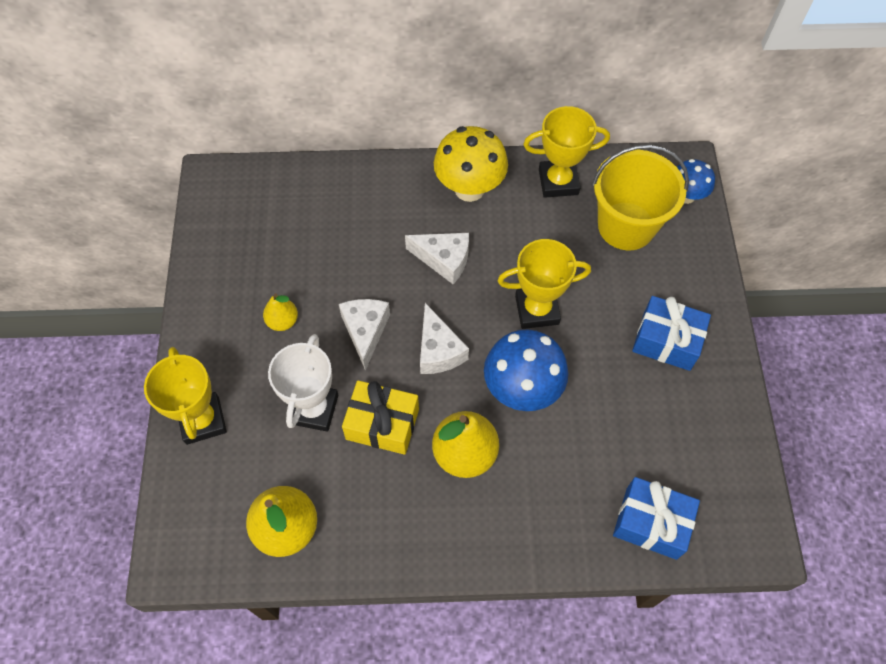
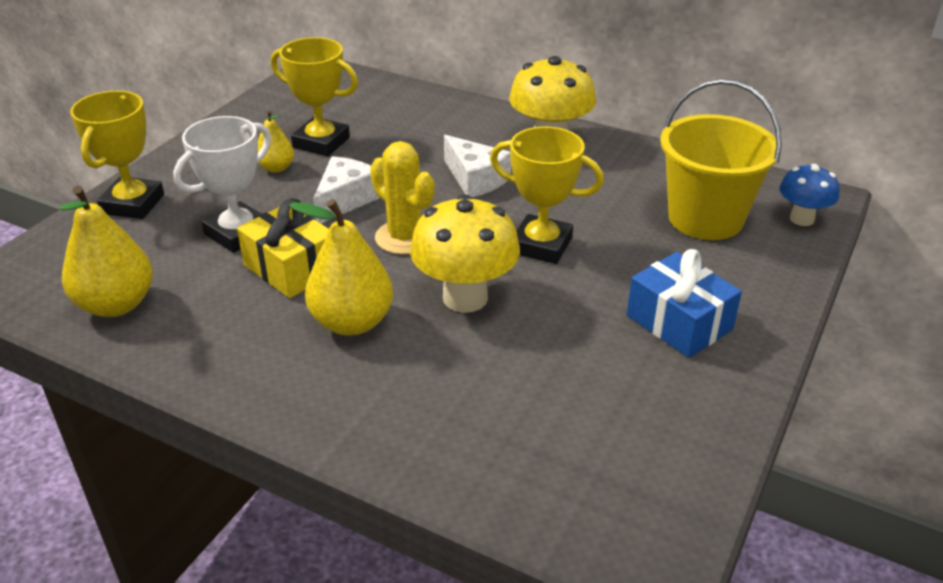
camera: 30 degrees right, 25 degrees down
(438, 350) = (404, 237): white cheese -> yellow cactus
(522, 390) = (465, 298): blue mushroom -> yellow mushroom
(558, 182) = (652, 165): yellow trophy -> yellow trophy (321, 142)
(651, 523) = (516, 475): blue gift -> none

